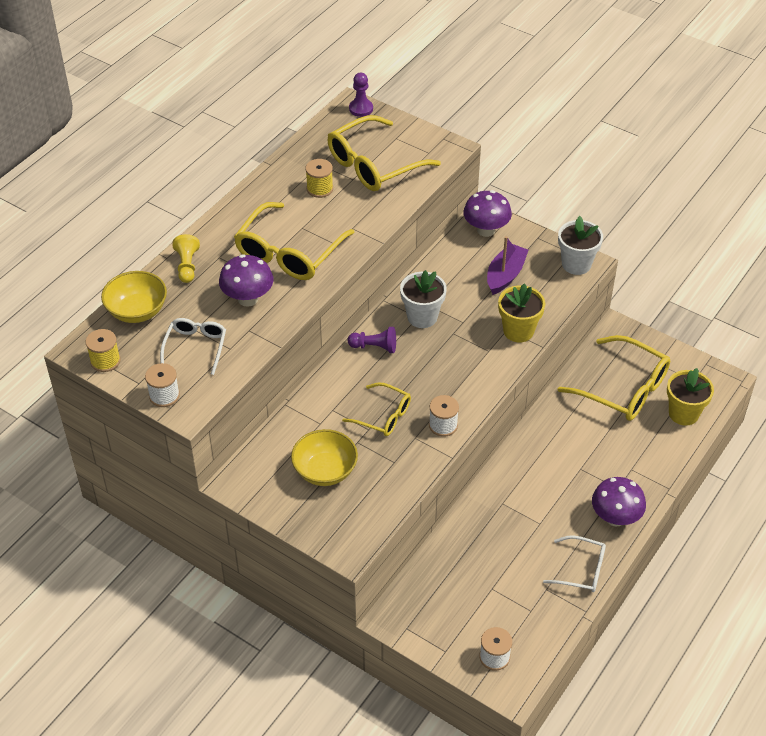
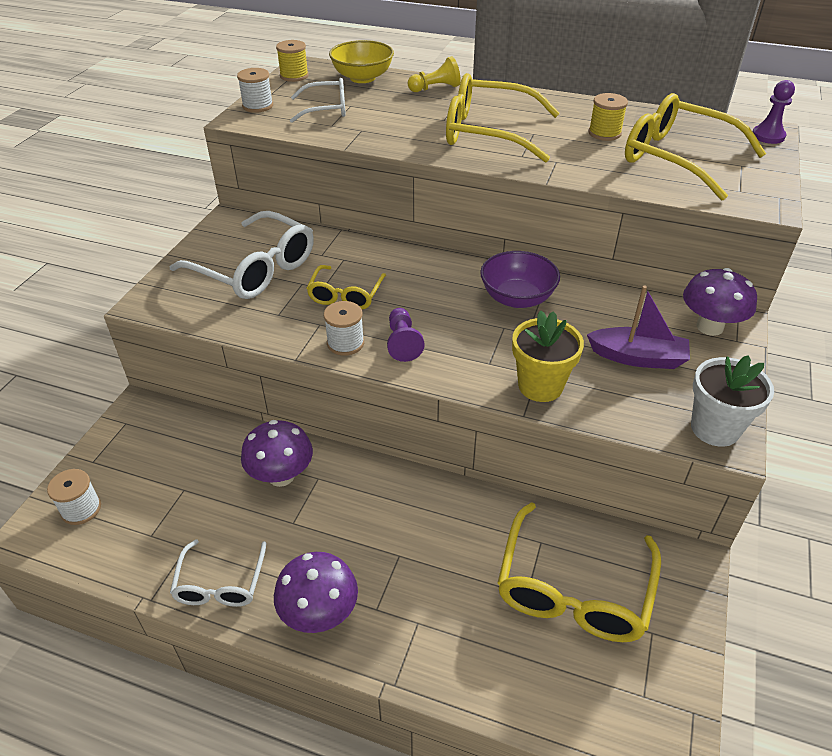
camera: 75 degrees right, 5 degrees down
(248, 299) = (406, 122): purple mushroom -> purple mushroom (281, 476)
(325, 471) = (255, 269): yellow bowl -> white glasses
(374, 347) = (449, 271): purple pawn -> purple pawn (403, 343)
(422, 317) = (517, 298): white flower pot -> purple bowl
(683, 413) = (561, 688): yellow flower pot -> none

